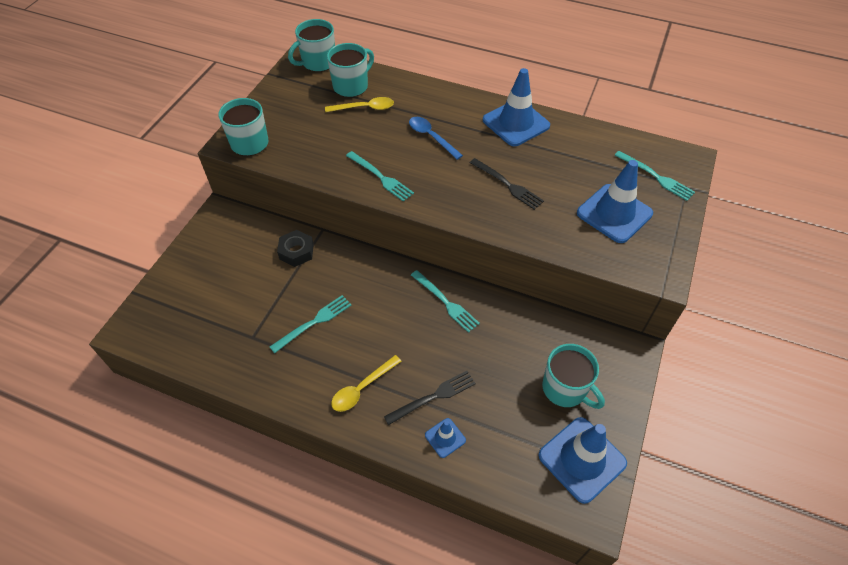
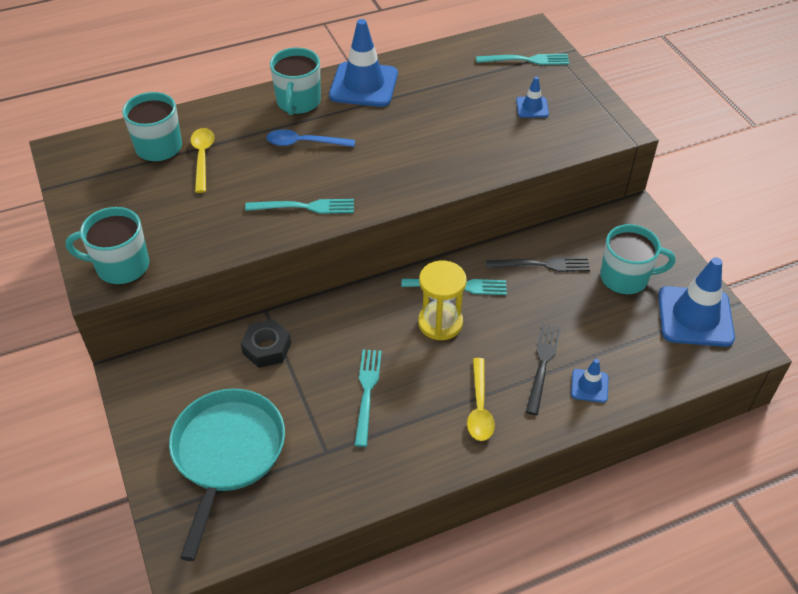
camera: 45 degrees left, 5 degrees down
(208, 294) = (227, 454): none -> turquoise pan
(318, 62) = (88, 145): turquoise mug -> turquoise mug (298, 102)
(365, 108) = (202, 157): yellow spoon -> yellow spoon turned 45 degrees counterclockwise
(405, 316) = (440, 323): none -> yellow hourglass
(508, 185) = (424, 140): black fork -> black fork (542, 265)
(614, 213) = (532, 107): blue traffic cone -> blue traffic cone, size x0.49

